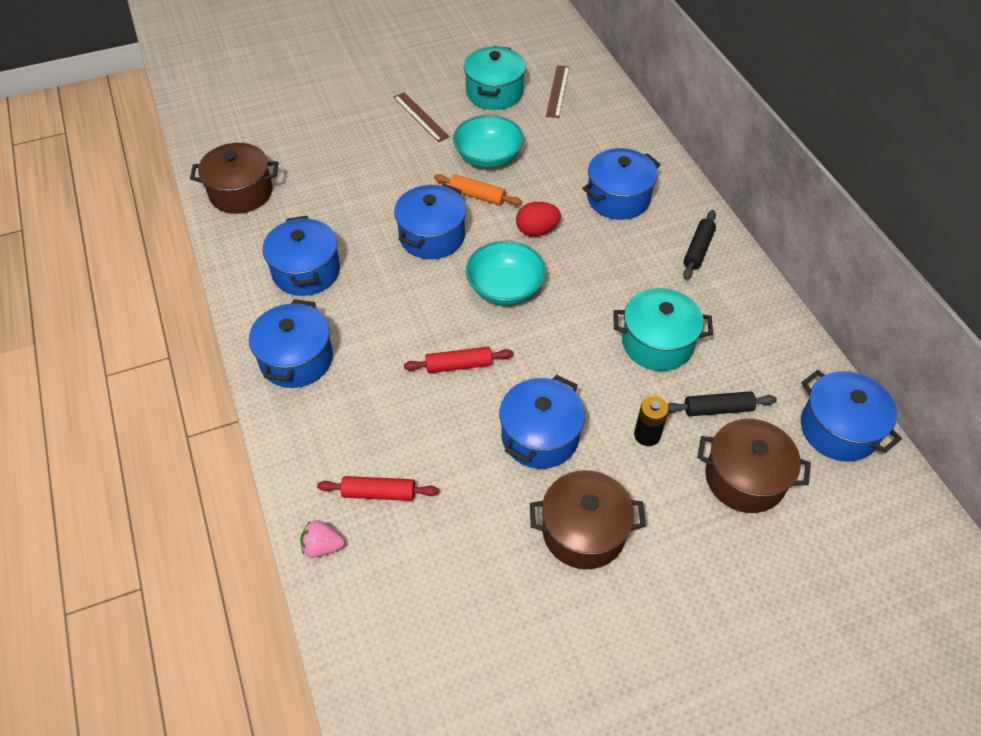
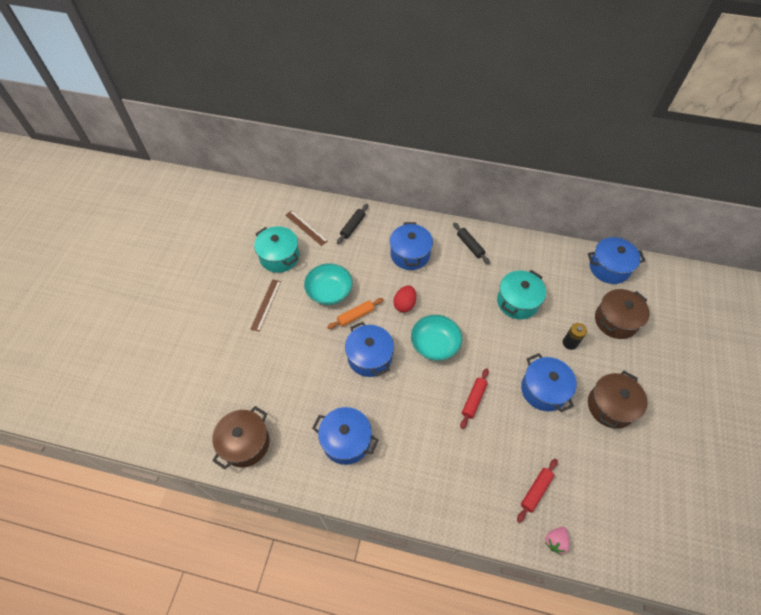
camera: 55 degrees left, 5 degrees up
(296, 359) = (413, 484): blue pot -> none
(421, 117) = (266, 305): brown ruler -> brown ruler turned 75 degrees counterclockwise
(718, 409) = (571, 304): black rolling pin -> black rolling pin (353, 226)

